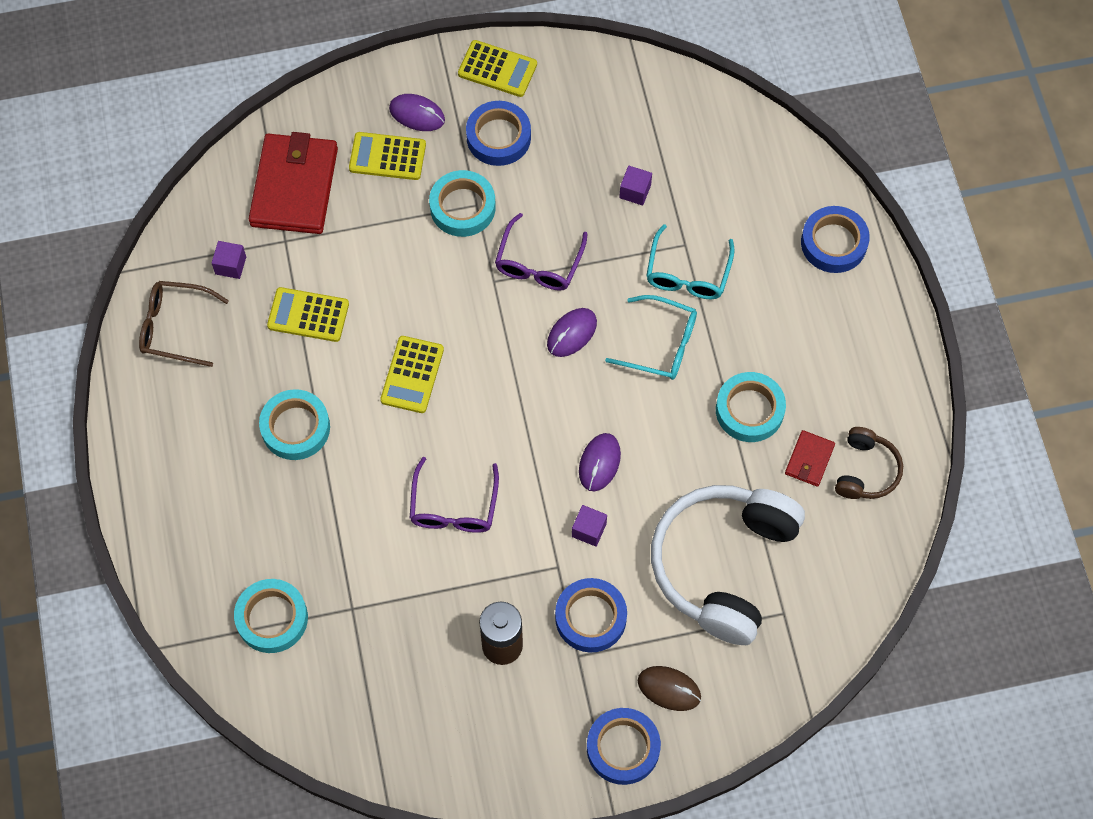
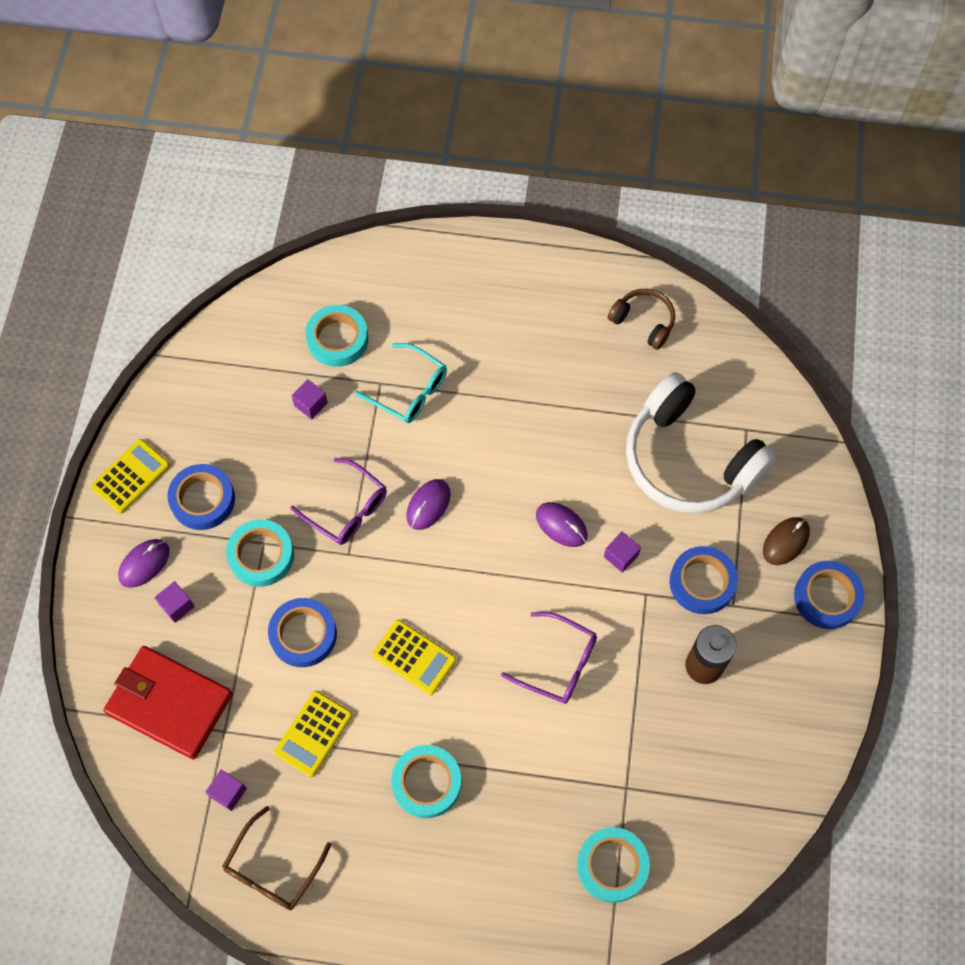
camera: 70 degrees left, 0 degrees up
(387, 157) = (177, 605): yellow calculator -> purple cube
(571, 333) = (428, 505): purple mouse -> purple mouse turned 60 degrees clockwise
(661, 344) = (468, 435): turquoise glasses -> none
(749, 410) = (557, 389): turquoise tape -> turquoise tape (337, 339)
(809, 460) = (618, 360): red wallet -> none
(833, 243) = (428, 268): blue tape -> blue tape (303, 635)

